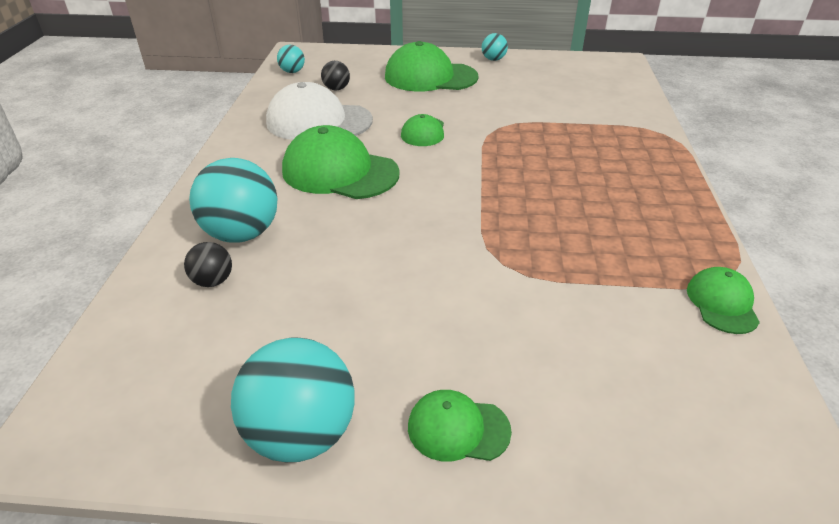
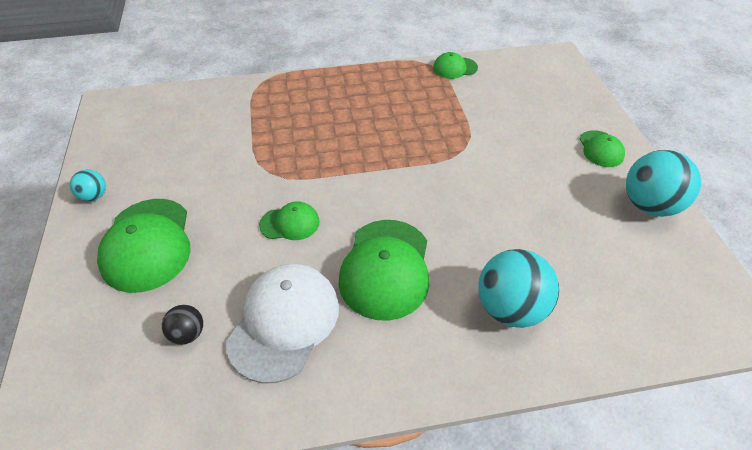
camera: 105 degrees left, 10 degrees up
(213, 281) = (574, 302): black ball -> none
(292, 72) = (125, 415): turquoise ball -> none
(318, 121) = (284, 322): white cap -> white cap turned 150 degrees counterclockwise

